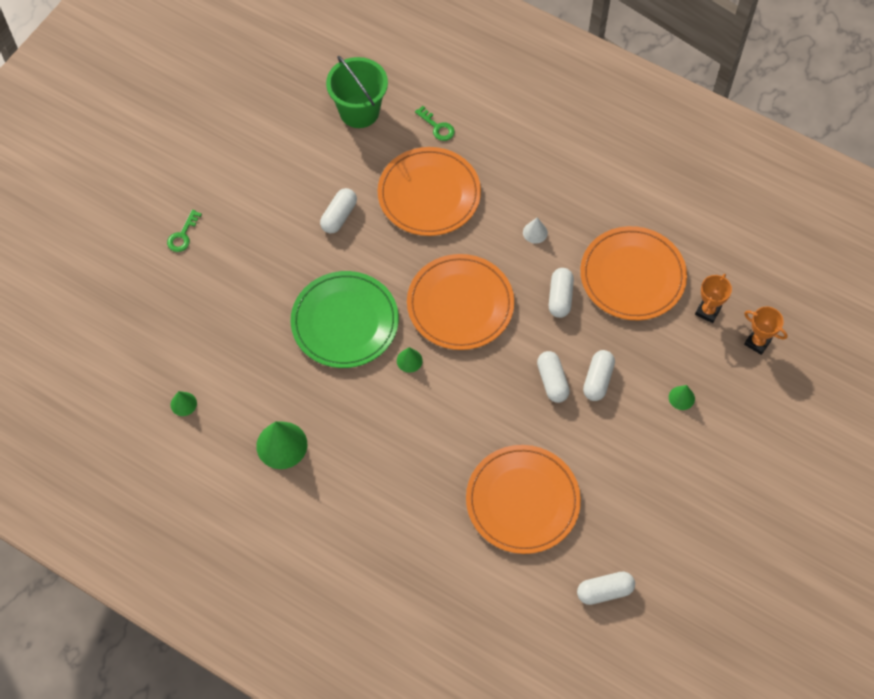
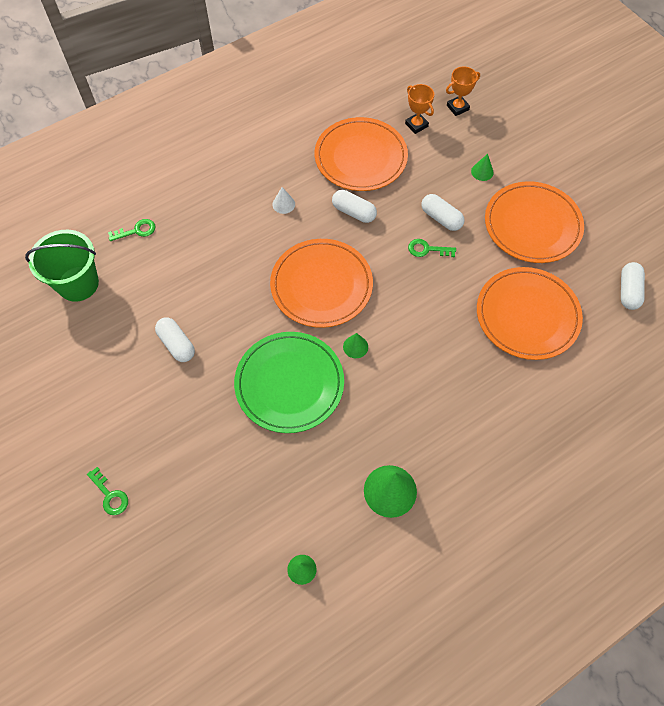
camera: 65 degrees left, 0 degrees up
(429, 194) = (199, 264): orange plate -> orange plate (532, 225)
(552, 381) = (427, 249): white capsule -> green key

